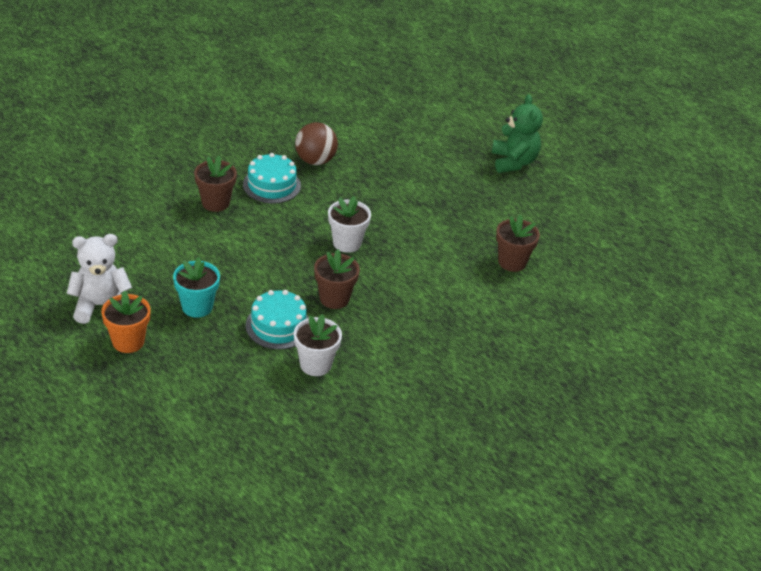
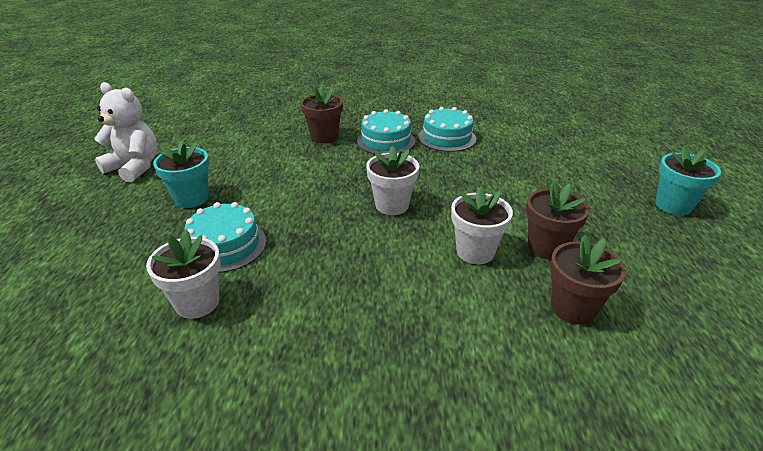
camera: 45 degrees right, 5 degrees down
(128, 341) = (103, 199): orange flower pot -> none
(315, 161) = (447, 137): brown ball -> turquoise cake
(334, 298) = (311, 247): brown flower pot -> brown flower pot (546, 247)
(433, 252) = (475, 252): none -> white flower pot
(513, 162) = (673, 205): green teddy bear -> turquoise flower pot

